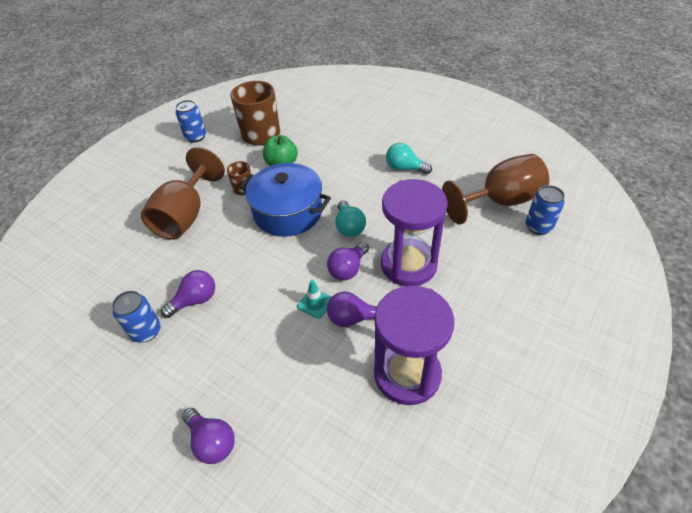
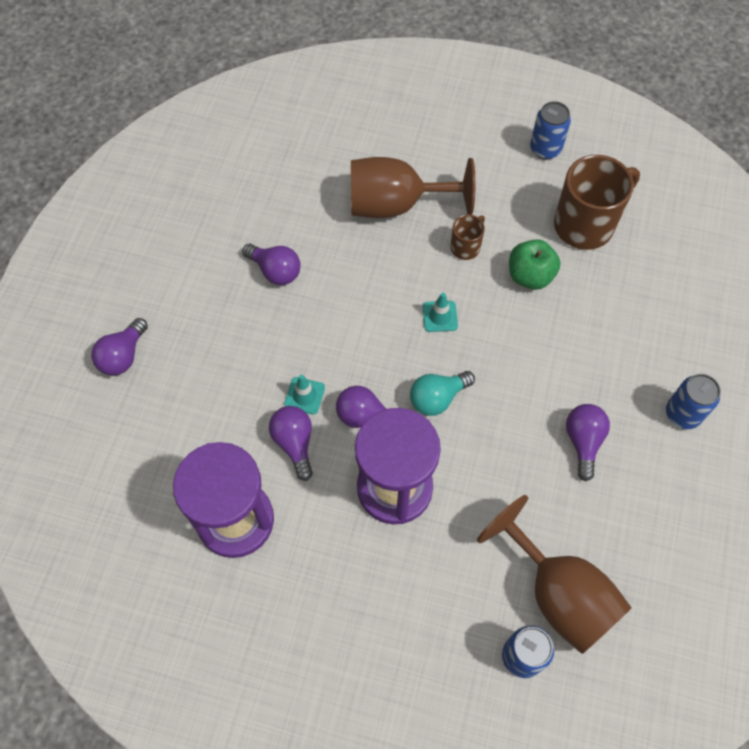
camera: 70 degrees right, 15 degrees up
(146, 331) = (225, 243): blue can -> blue can (682, 414)
(288, 212) = (440, 316): blue pot -> turquoise traffic cone
(404, 168) = (583, 441): turquoise light bulb -> purple light bulb

